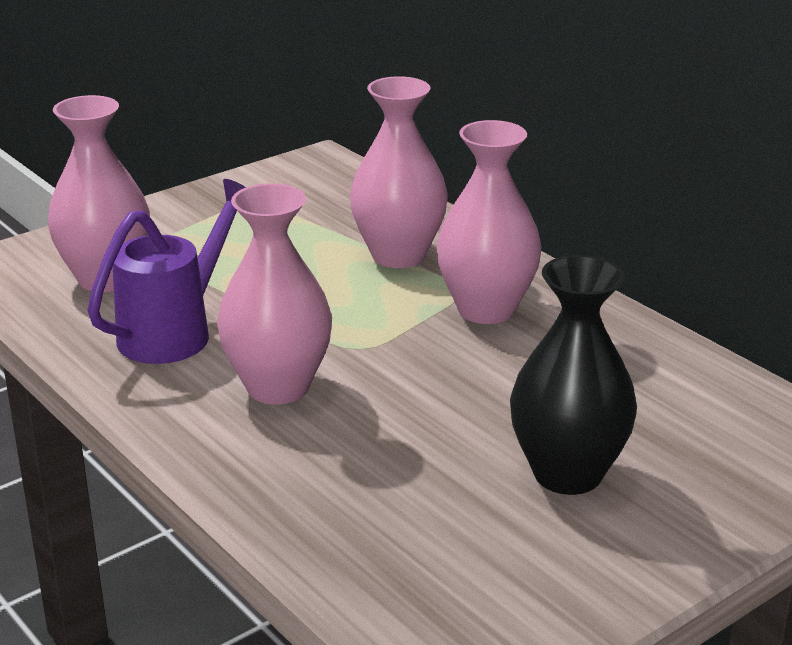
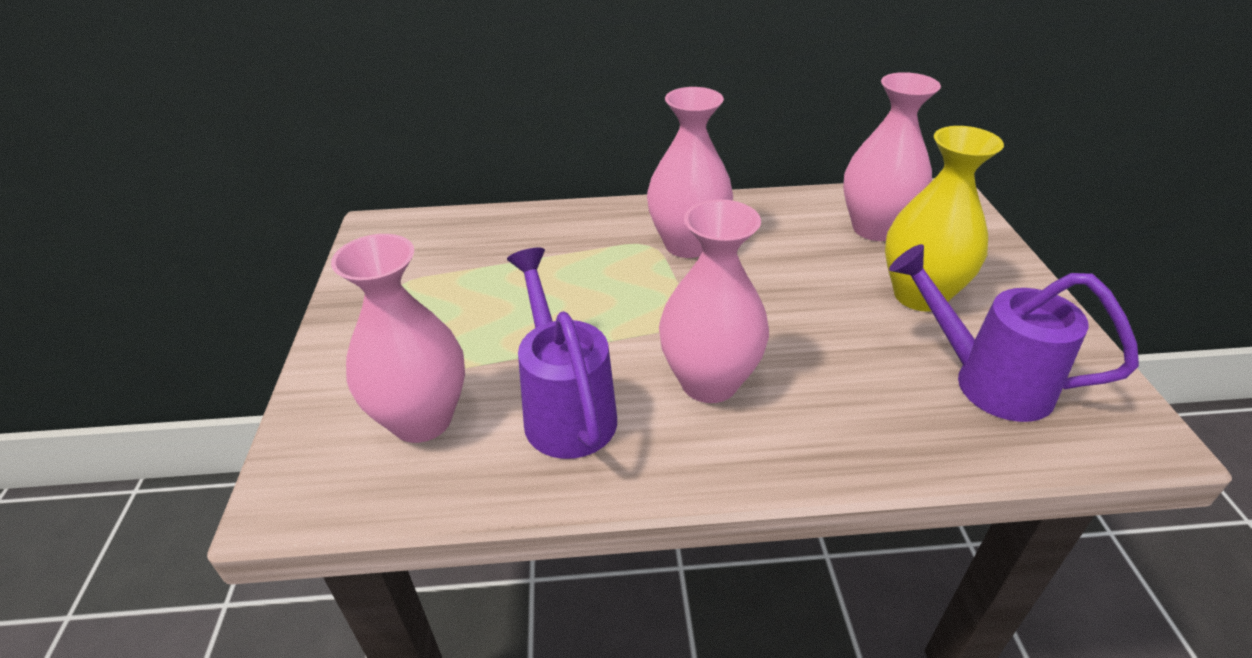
camera: 55 degrees left, 10 degrees up
(398, 255) = (572, 250): pink vase -> pink vase (875, 228)
(450, 548) = (985, 381): none -> purple watering can
(567, 474) = (919, 295): black vase -> yellow vase

